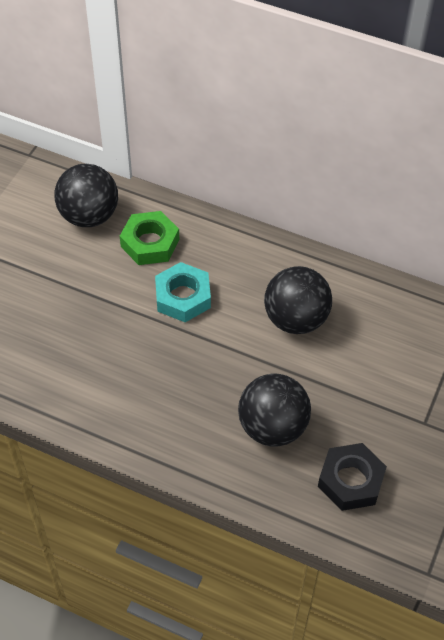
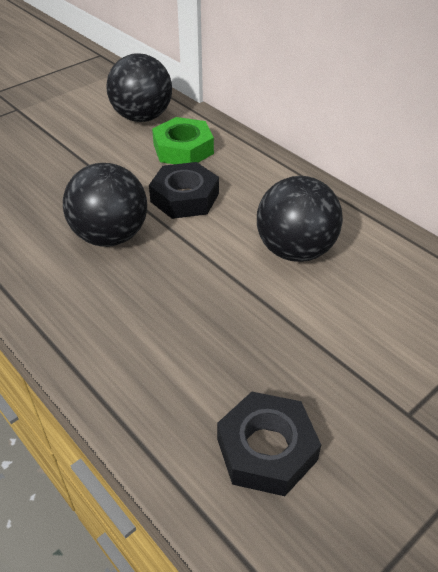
camera: 25 degrees right, 10 degrees down
(183, 297) = (184, 197): turquoise nut -> black nut
(272, 427) = (201, 348): black ball -> black ball (110, 236)

